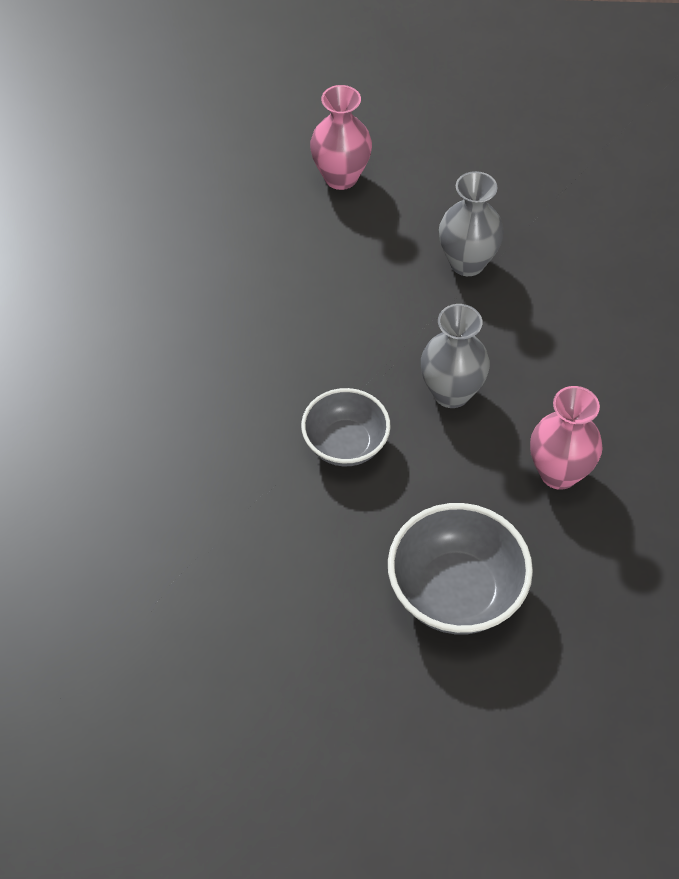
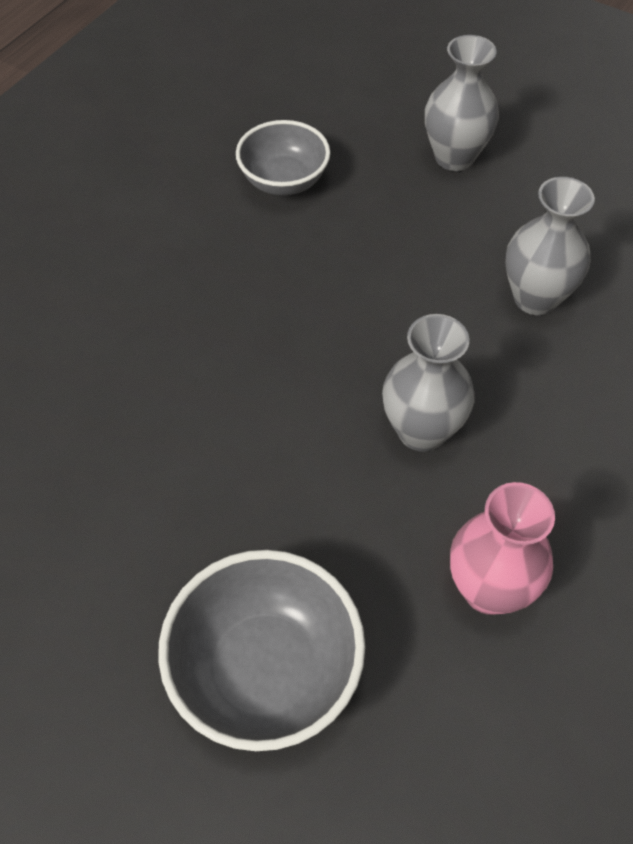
camera: 30 degrees right, 0 degrees up
(341, 177) = (454, 157): pink vase -> grey vase
(345, 444) = (263, 430): grey bowl -> grey bowl (284, 181)

